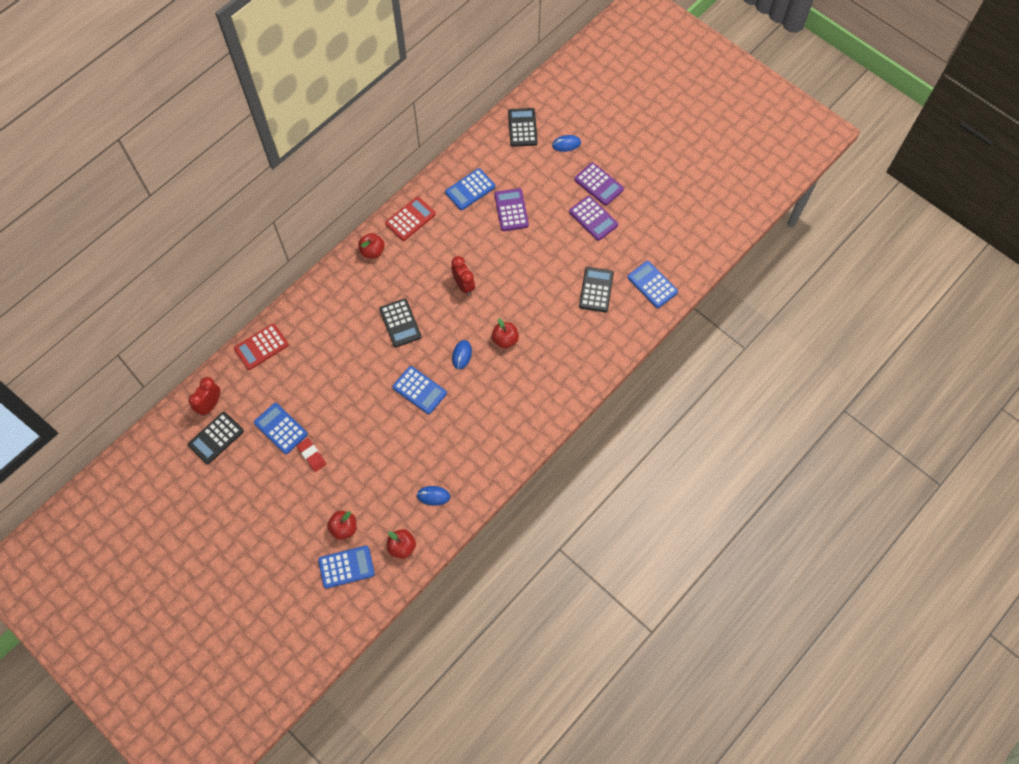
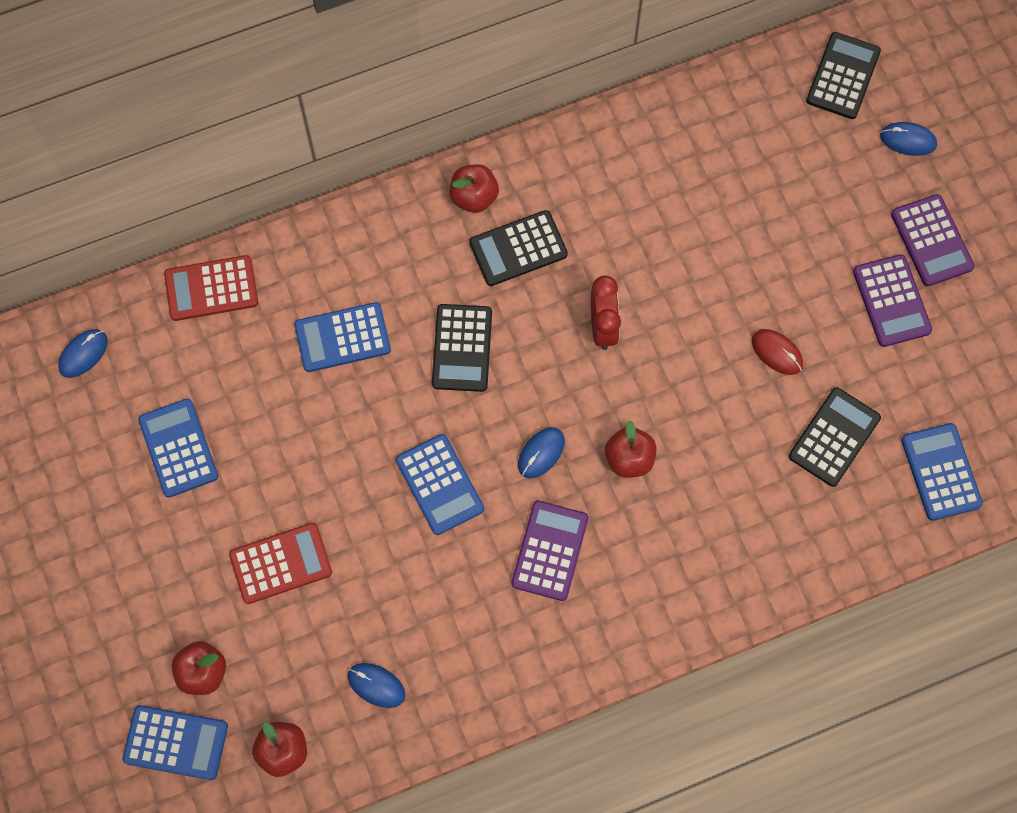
camera: 25 degrees right, 5 degrees up
(210, 405) = (83, 354): red clock -> blue mouse
(216, 438) = (66, 417): black calculator -> black calculator (518, 249)
(311, 455) = (207, 519): red eraser -> none
(410, 219) = (566, 165): red calculator -> red calculator (281, 563)
(470, 189) = (695, 154): blue calculator -> blue calculator (342, 338)
(511, 210) = (751, 223): purple calculator -> purple calculator (550, 551)
(551, 263) = (777, 352): none -> red mouse

